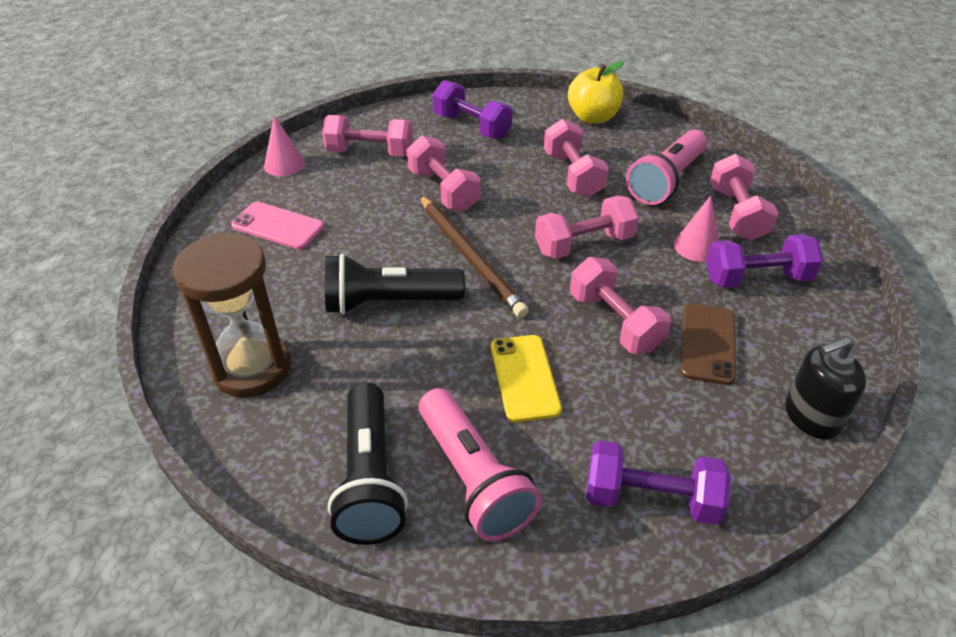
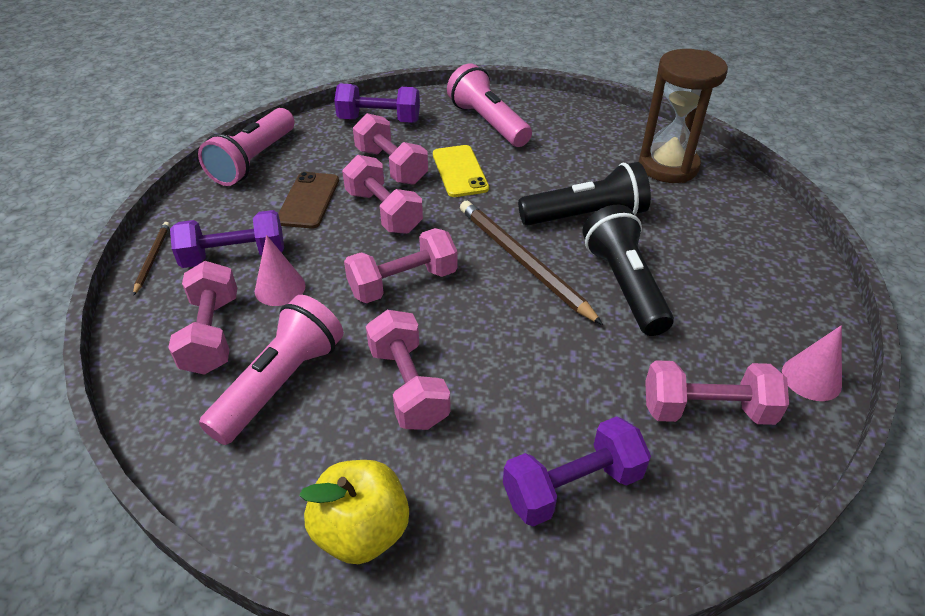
camera: 175 degrees right, 0 degrees up
(278, 226) = (744, 284): pink phone -> none
(370, 479) = (551, 120): black flashlight -> black flashlight (624, 284)
(443, 190) = (577, 347): pink dumbbell -> pink dumbbell (391, 166)
(472, 126) = (572, 487): purple dumbbell -> purple dumbbell turned 60 degrees counterclockwise
(811, 416) = (253, 161): black soap dispenser -> pink flashlight
(839, 282) = (152, 258): none -> brown pencil

